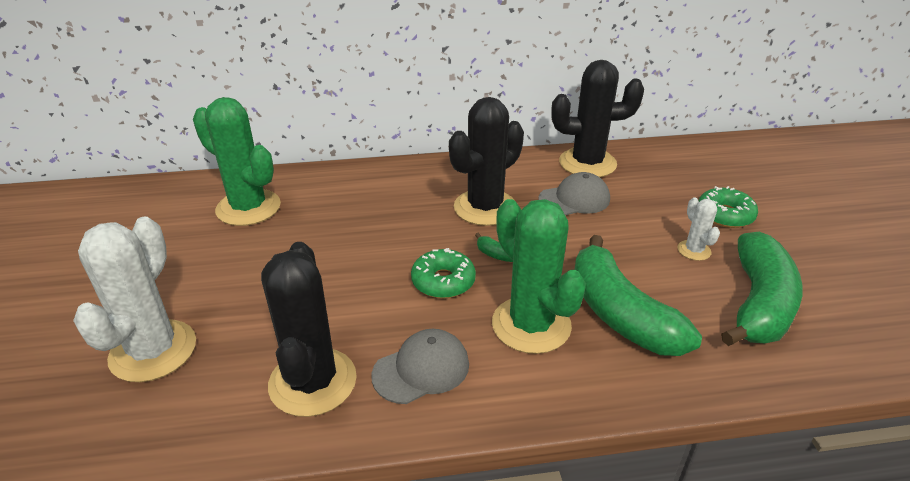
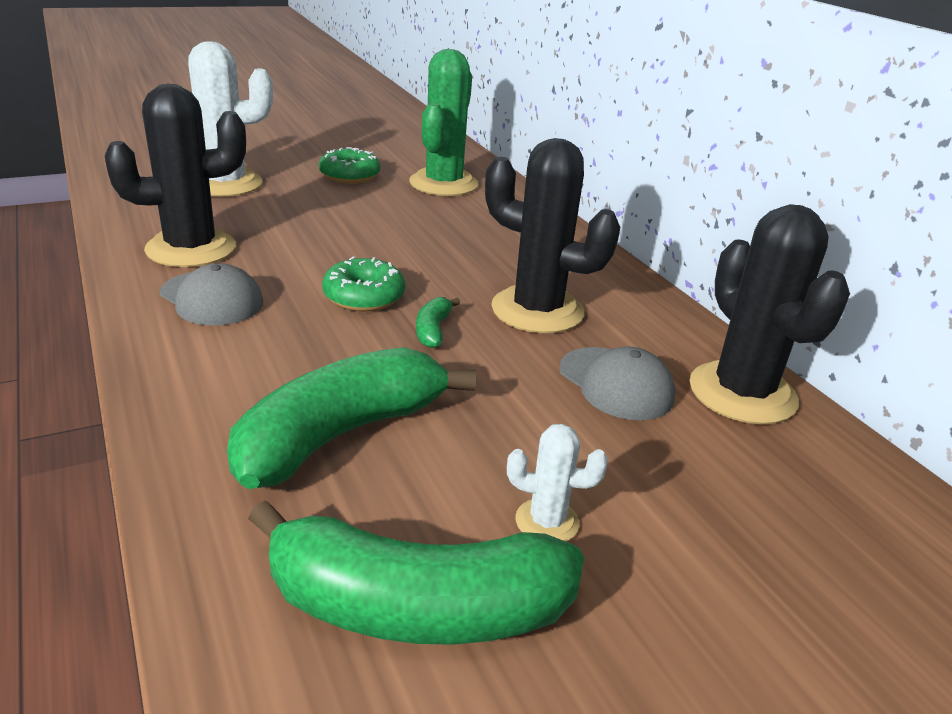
camera: 70 degrees right, 5 degrees down
(531, 325) = (298, 361): green cactus -> none
(694, 250) = (547, 521): white cactus -> white cactus turned 45 degrees clockwise
(725, 215) = (703, 575): green donut -> green donut (349, 175)

